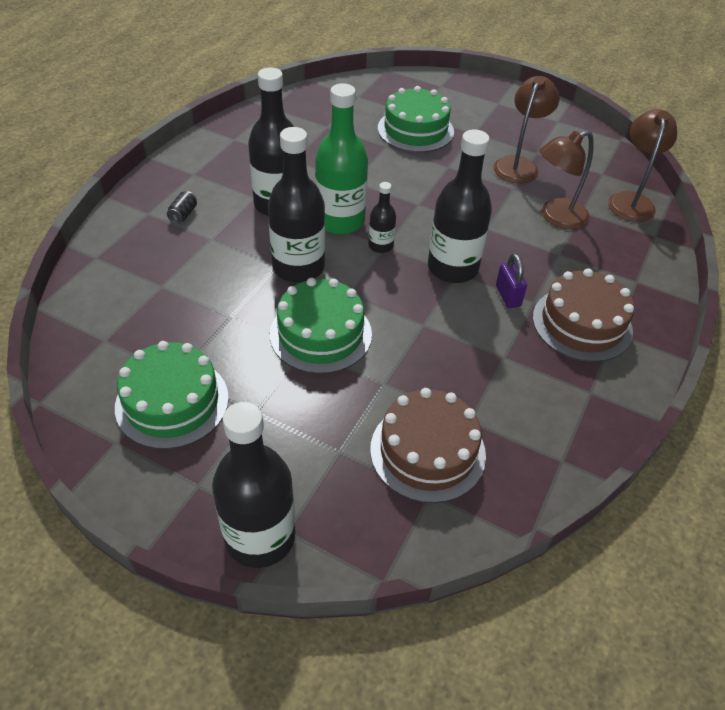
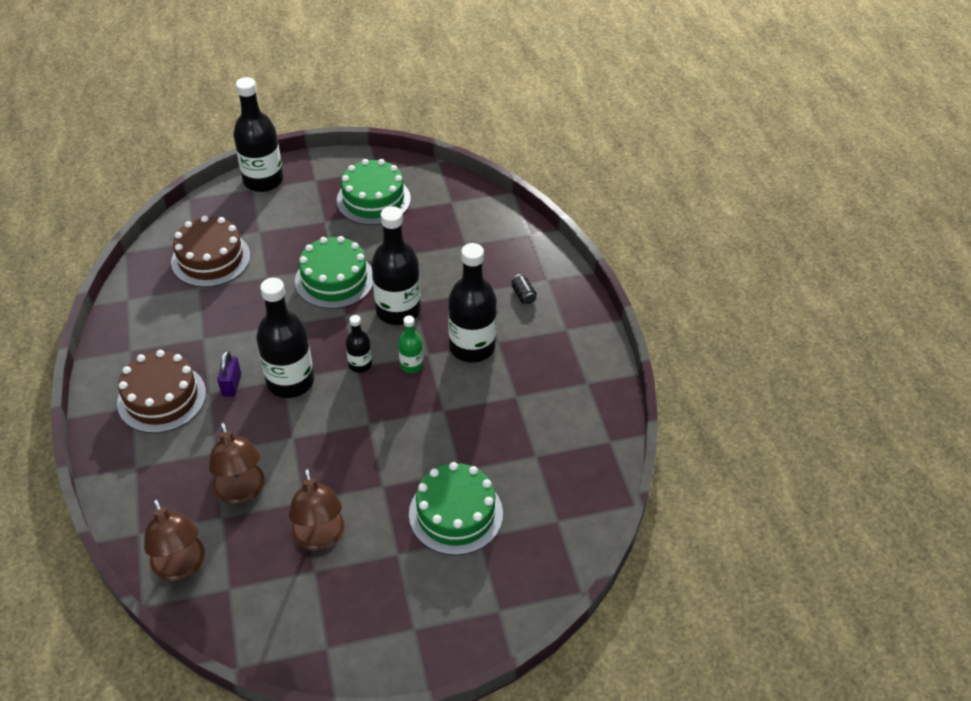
camera: 140 degrees right, 0 degrees up
(340, 221) = (411, 365): green bottle -> green bottle, size x0.50
(508, 296) = (231, 385): purple padlock -> purple padlock turned 60 degrees clockwise
(556, 217) = (242, 492): brown lamp -> brown lamp turned 135 degrees clockwise

